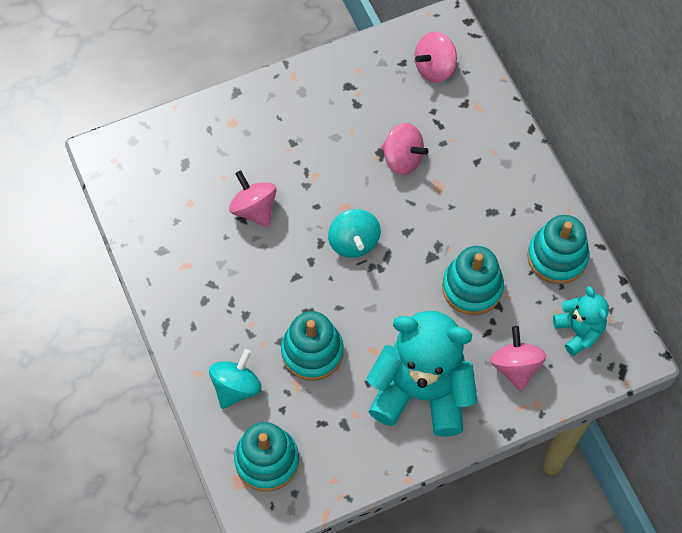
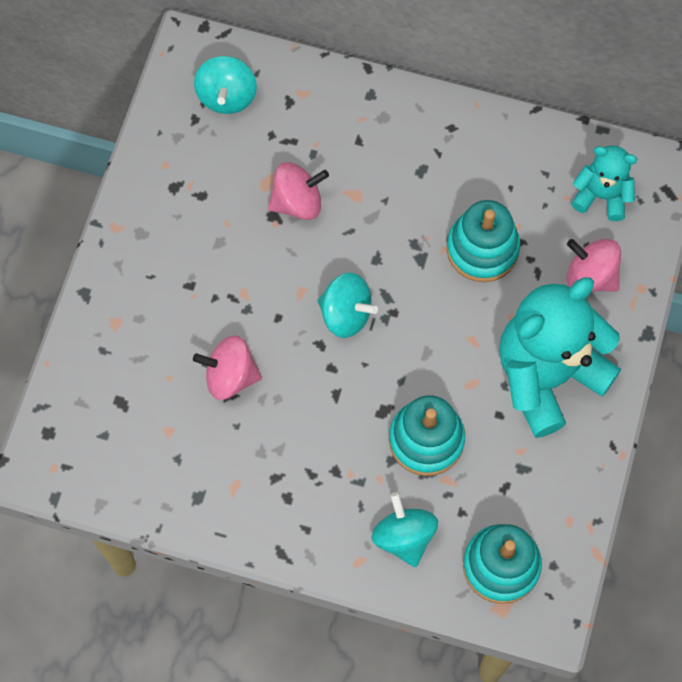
camera: 50 degrees left, 5 degrees up
(434, 68) = (227, 96): pink spinning top -> turquoise spinning top
(557, 257) = (515, 153): turquoise stacking toy -> none

